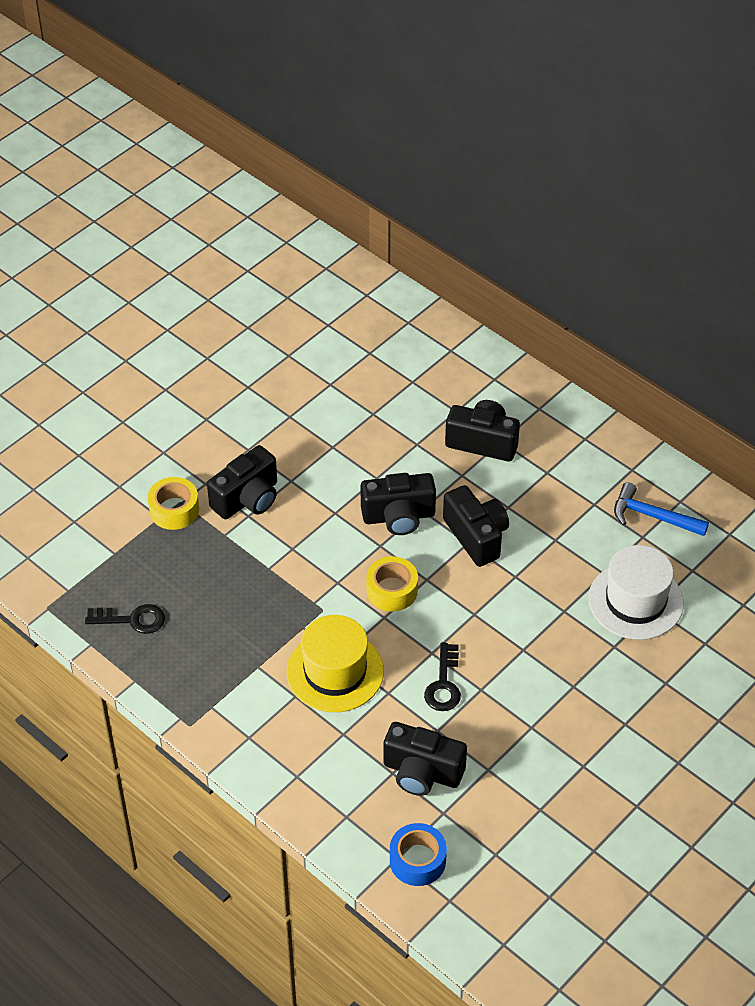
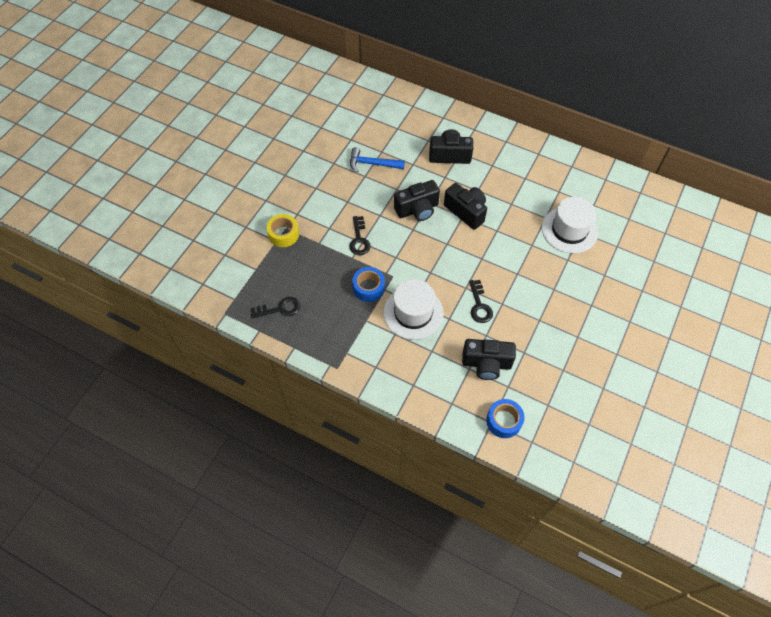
camera: 15 degrees left, 10 degrees up
(247, 499) = (325, 218): black camera -> none
(279, 619) = (368, 288): none -> blue tape
(289, 543) = (359, 239): none -> black key
(335, 671) = (413, 313): yellow hat -> white hat
(392, 590) = (429, 255): yellow tape -> none
(653, 516) = (560, 178): blue hammer -> blue hammer (372, 164)

